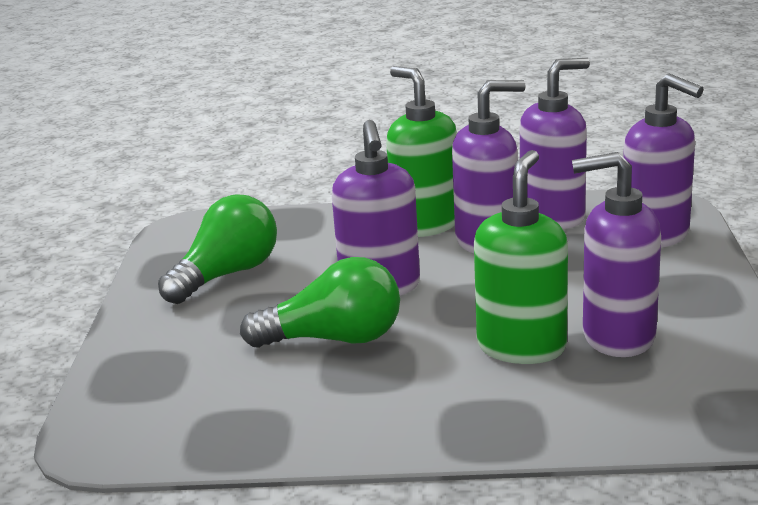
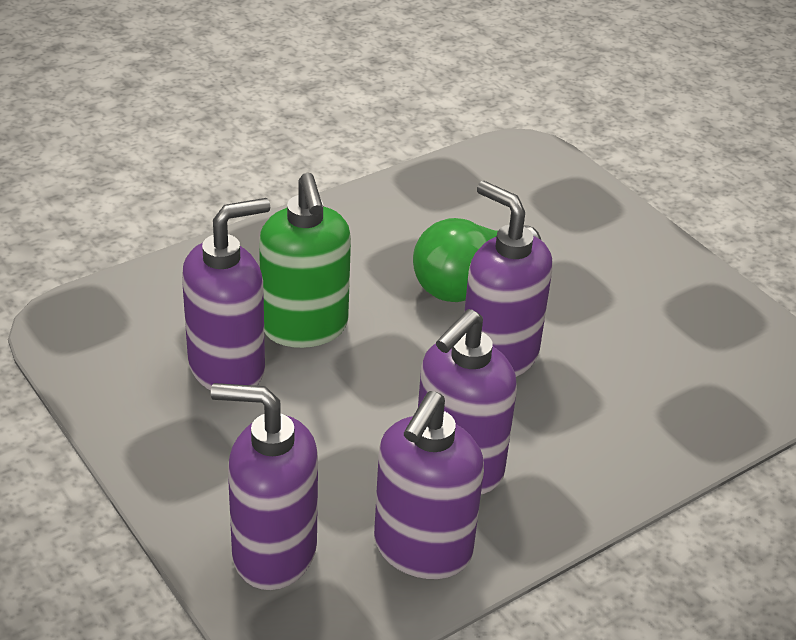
camera: 140 degrees right, 15 degrees up
(227, 275) = (659, 321): green light bulb -> none
(425, 225) = (556, 474): green soap dispenser -> none

